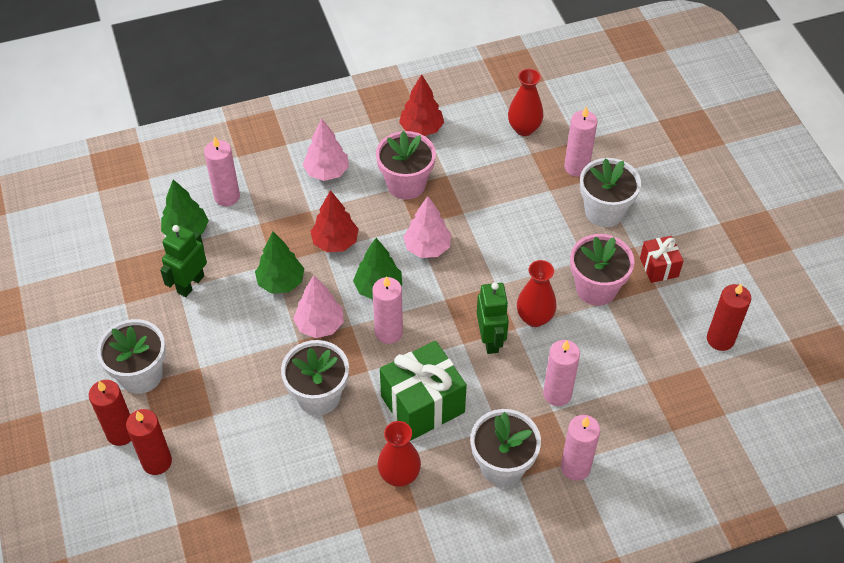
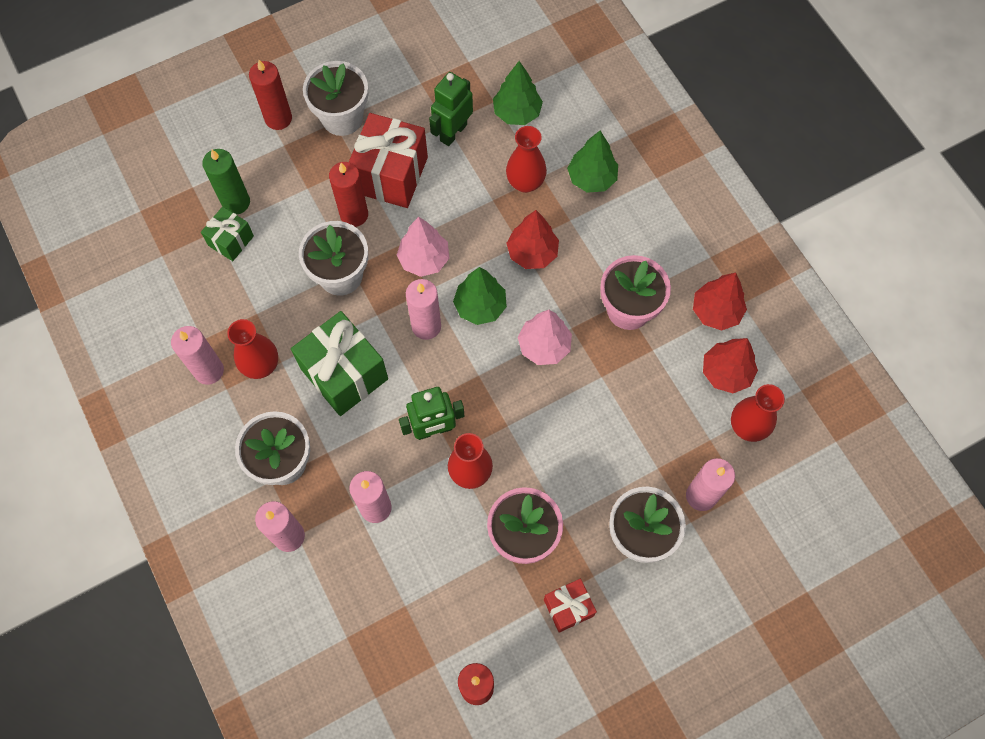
camera: 80 degrees right, 15 degrees up
(157, 462) = (252, 155): red candle -> red candle (354, 215)
(190, 284) = (453, 132): green robot -> green robot turned 75 degrees counterclockwise
(209, 482) = (236, 202): none -> green candle
(221, 340) = (391, 175): none -> red gift
(227, 196) = (570, 138): pink candle -> pink candle (209, 371)
(253, 491) = (231, 241): none -> green gift
(262, 236) = (525, 183): none -> red vase
(281, 282) = (470, 212): green tree -> green tree (591, 178)
(326, 172) = (626, 225): pink tree -> none
(476, 133) = (726, 373): none -> red tree

